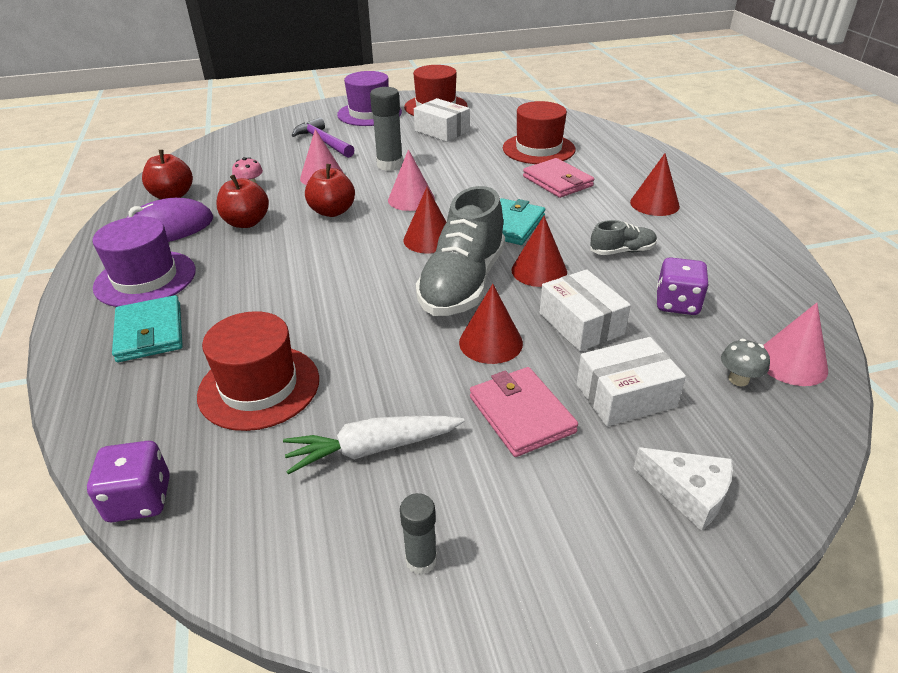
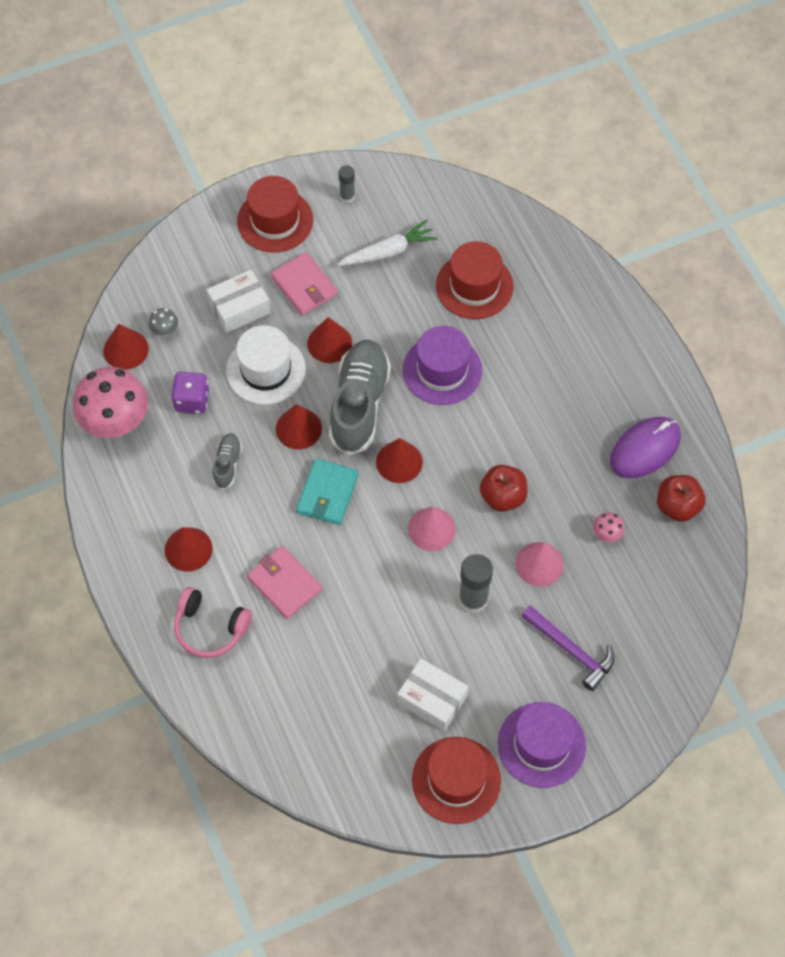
camera: 170 degrees right, 25 degrees up
(140, 500) = (502, 207): purple dice -> none
(145, 279) = (619, 379): purple hat -> purple hat (442, 370)
(150, 332) = (576, 322): turquoise wallet -> none
(246, 222) = (577, 468): red apple -> none
(538, 149) = (307, 661): red hat -> red hat (275, 220)
(581, 324) = (266, 370): white box -> white hat
(622, 251) = (227, 464): grey shoe -> grey shoe turned 120 degrees clockwise
(624, 166) = (210, 628): none -> pink headphones
(688, 493) = (212, 247): white cheese -> none
(771, 293) = (116, 422): none -> pink mushroom
(791, 363) = (126, 349): pink cone -> red cone

